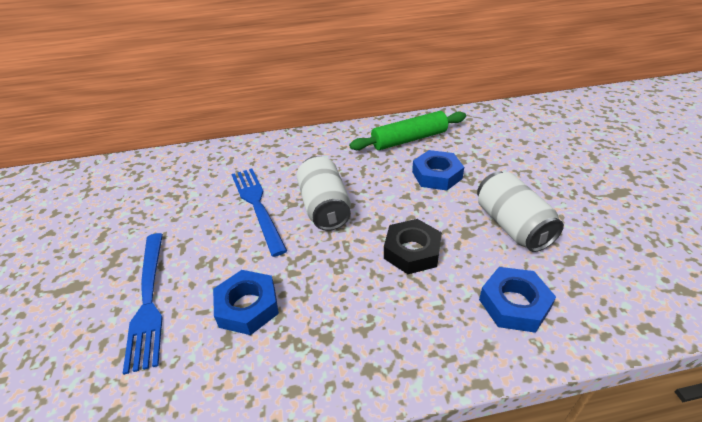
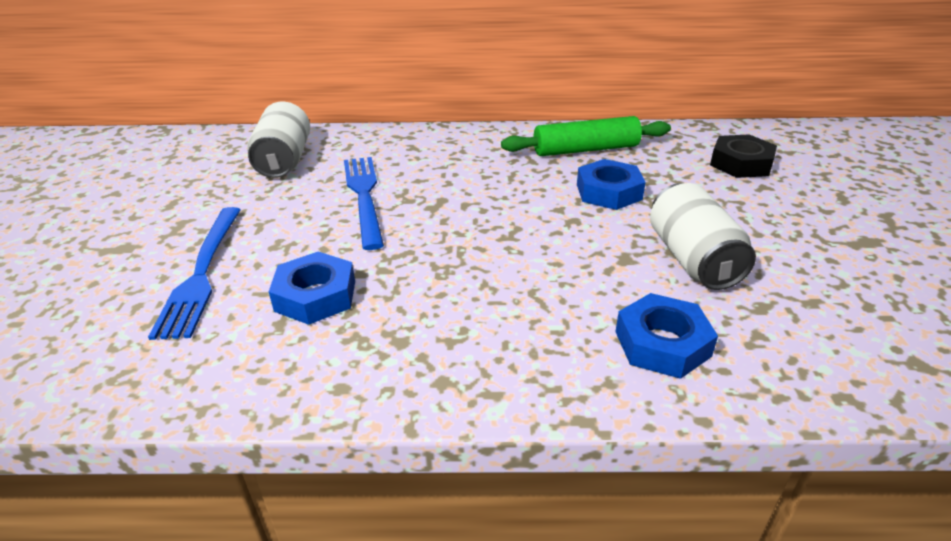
camera: 10 degrees right, 5 degrees down
(324, 207) = (447, 208): white can -> white can (284, 160)
(412, 251) = (544, 268): black nut -> black nut (741, 163)

